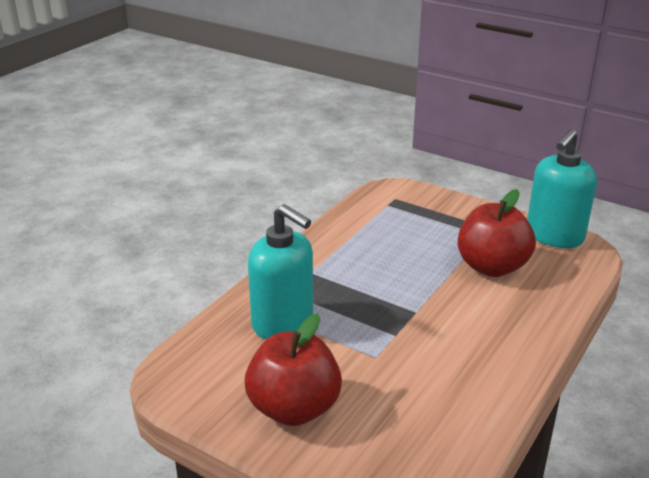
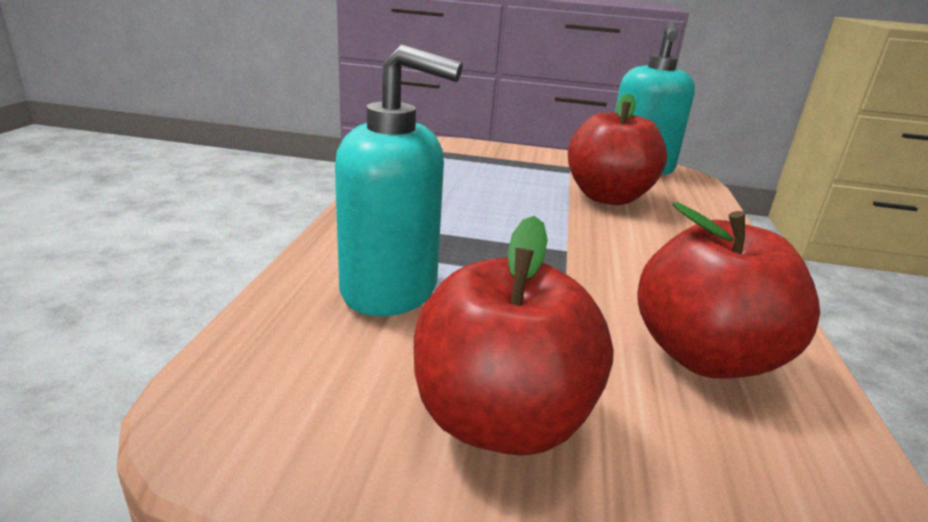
camera: 25 degrees left, 5 degrees down
(435, 402) = (705, 356): none -> red apple

